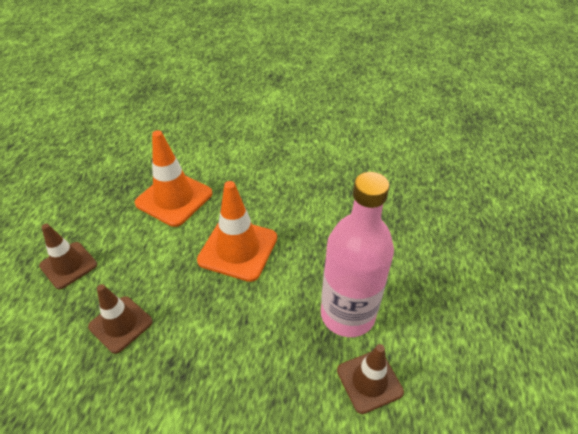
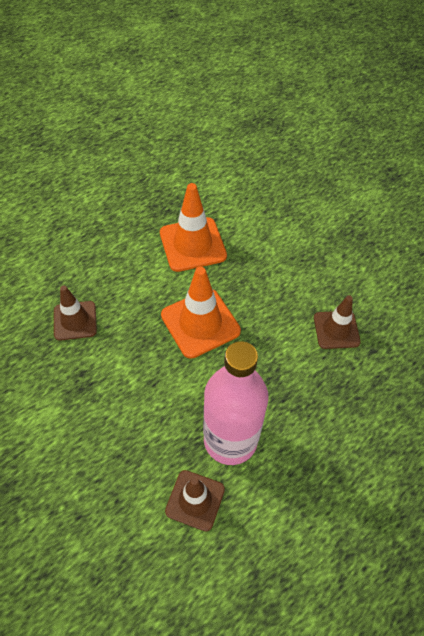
camera: 40 degrees right, 10 degrees up
(68, 265) = (79, 250): brown traffic cone -> brown traffic cone (336, 330)

